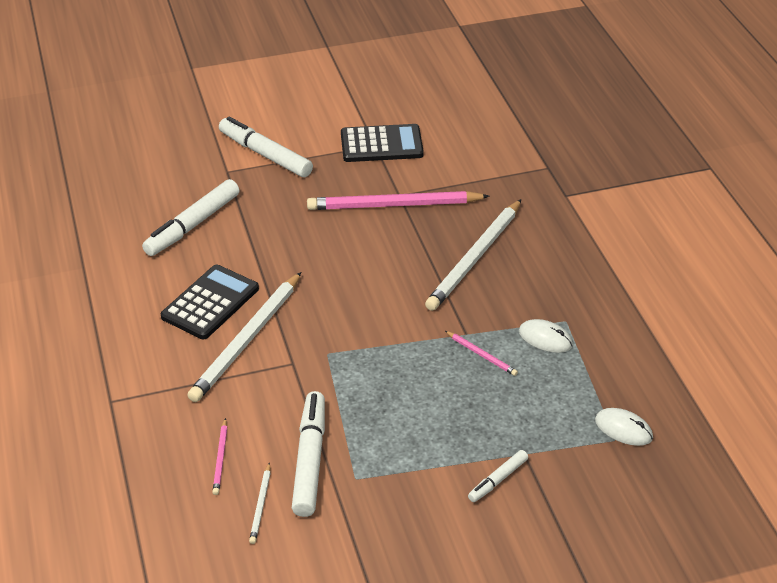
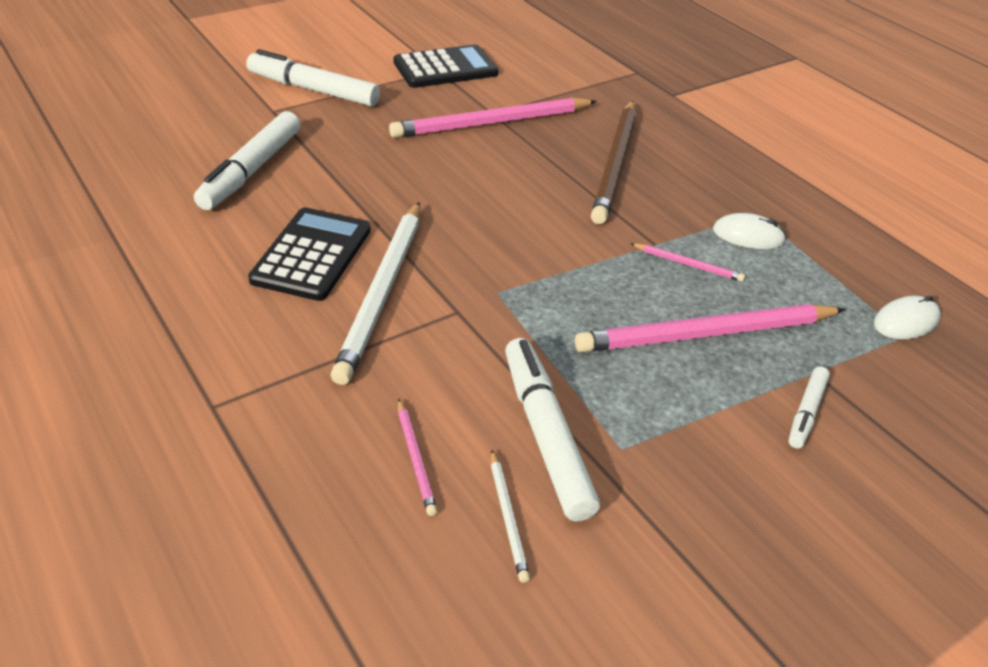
camera: 20 degrees left, 0 degrees up
(461, 411) = (706, 334): none -> pink pencil
(475, 258) = (615, 164): white pencil -> brown pencil
(623, 429) = (906, 321): white mouse -> white mouse turned 45 degrees counterclockwise

